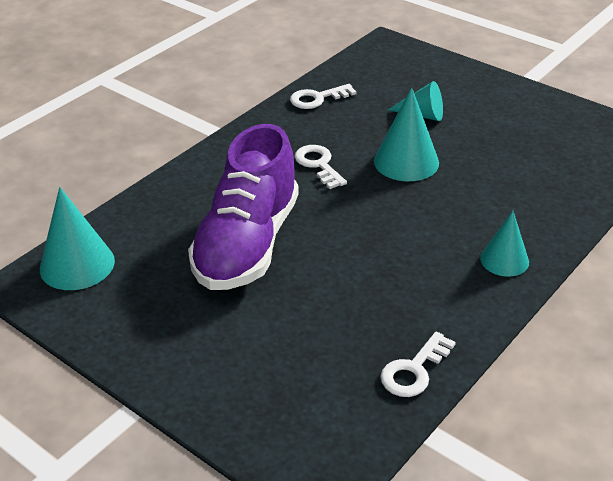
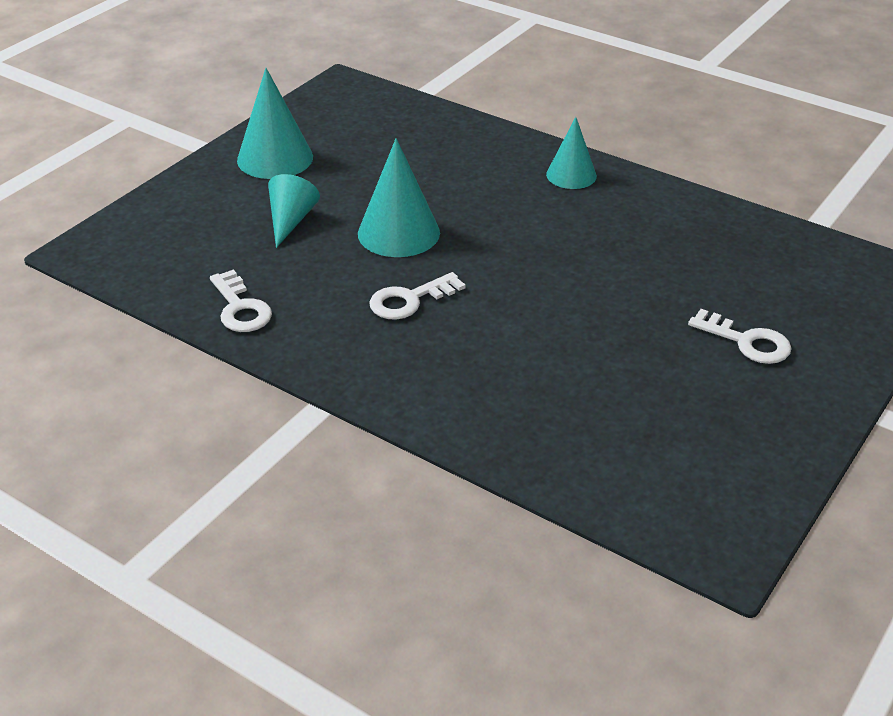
camera: 95 degrees left, 0 degrees up
(77, 264) = (668, 500): turquoise cone -> turquoise cone (275, 158)
(247, 244) = (586, 348): purple shoe -> none
(414, 370) = (749, 229): white key -> white key (747, 342)

